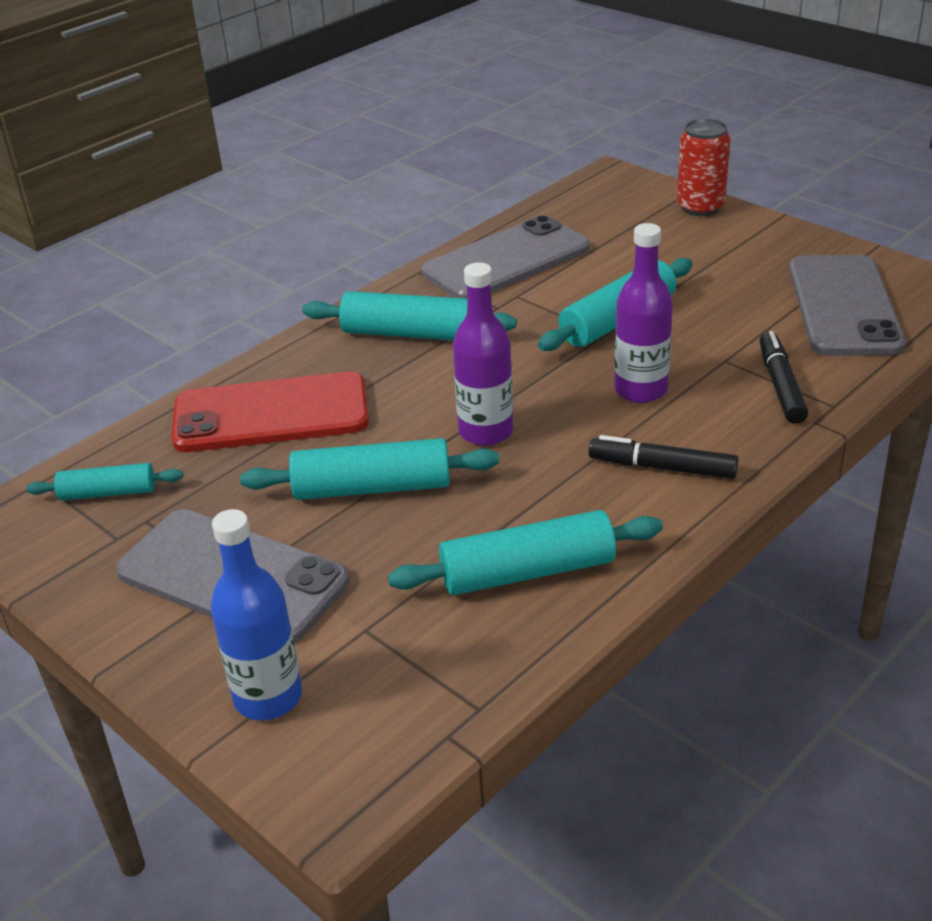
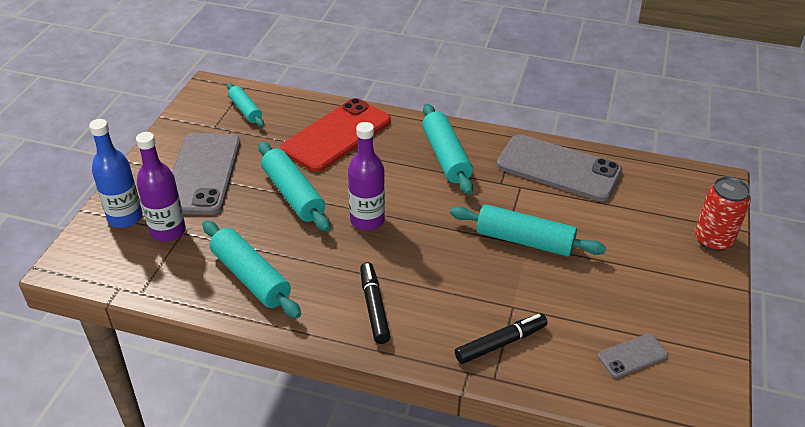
camera: 60 degrees right, 5 degrees up
(271, 414) = (337, 135): red phone -> red phone turned 75 degrees clockwise
(641, 390) = (451, 274): purple bottle -> purple bottle (168, 231)
(843, 306) = (632, 356): grey phone -> grey phone, size x0.45

